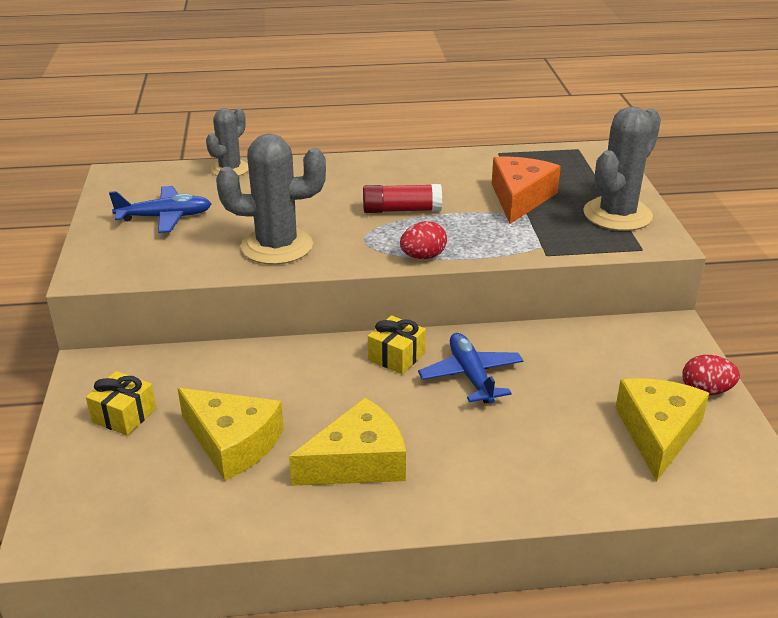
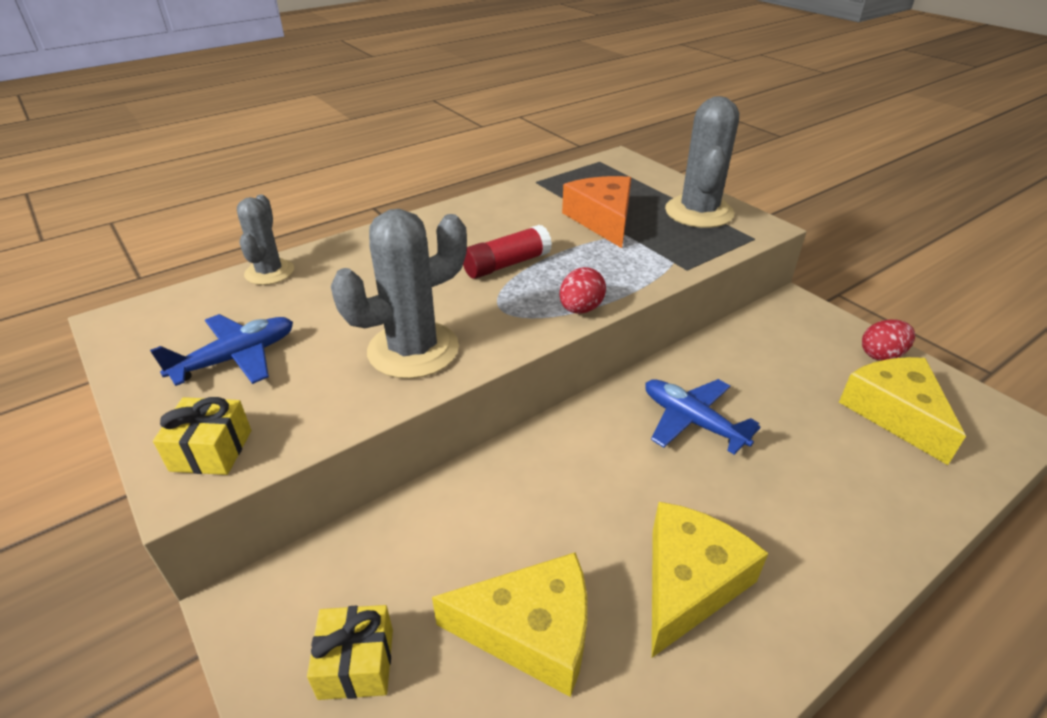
camera: 30 degrees left, 5 degrees up
(396, 356) = (603, 429): yellow gift -> yellow gift (211, 450)

